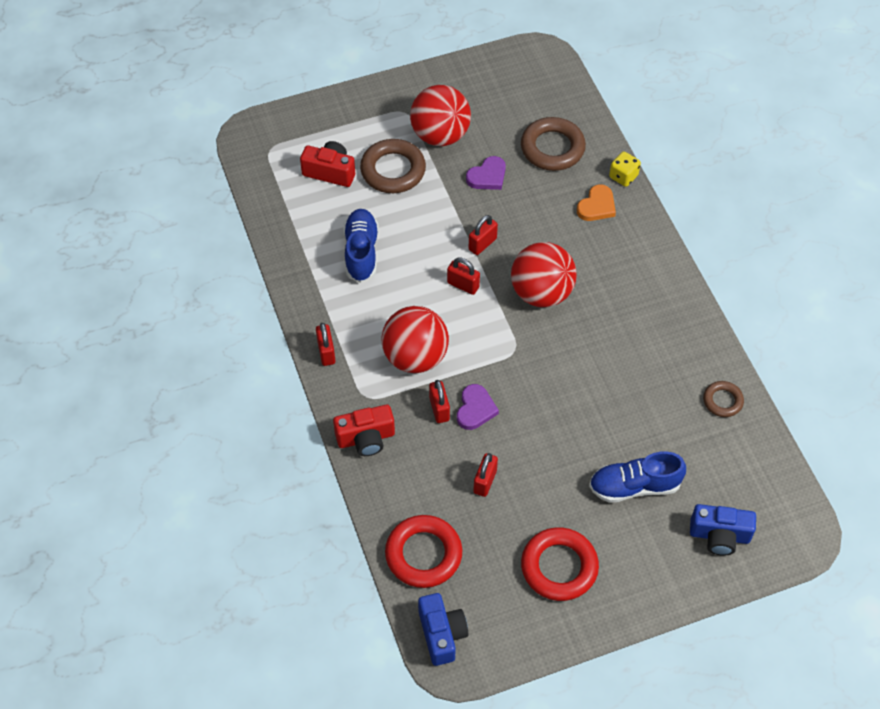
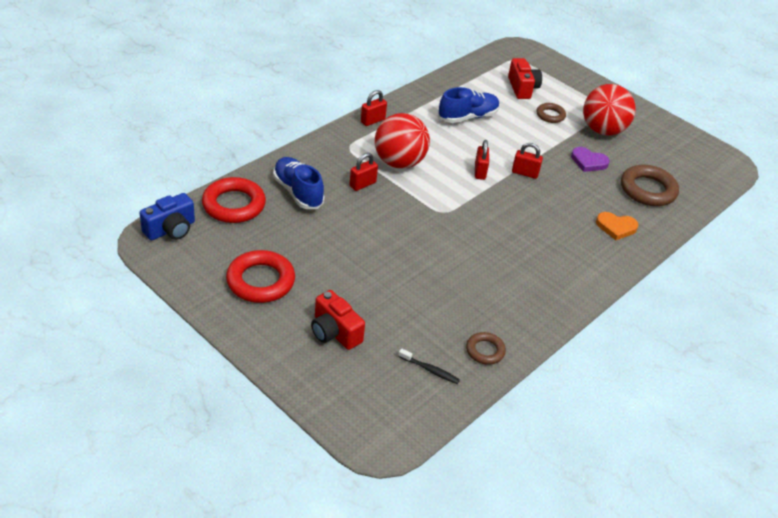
camera: 60 degrees right, 15 degrees down
(366, 438) = (314, 155): red camera -> red camera (334, 332)
(393, 170) = (550, 115): brown ring -> brown ring, size x0.56
(475, 409) = (375, 203): purple heart -> none
(485, 481) = (314, 222): red padlock -> none
(541, 292) = (506, 214): red ball -> none
(623, 176) = (659, 236): yellow dice -> none
(634, 486) = (362, 310): blue shoe -> blue shoe (298, 192)
(719, 536) = (345, 378): blue camera -> none
(731, 458) = (430, 370): none -> black toothbrush

